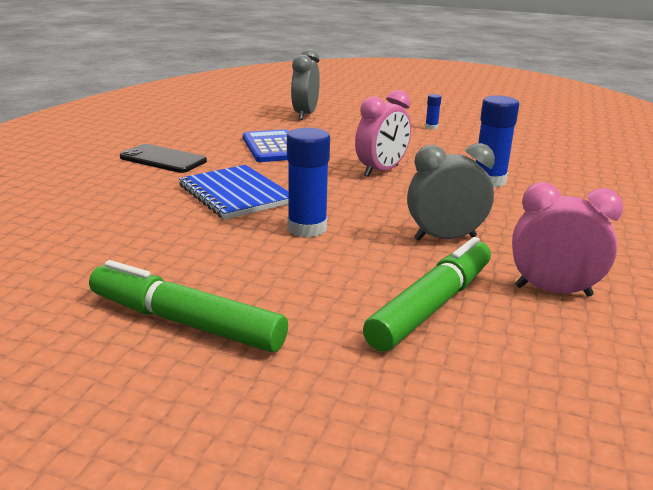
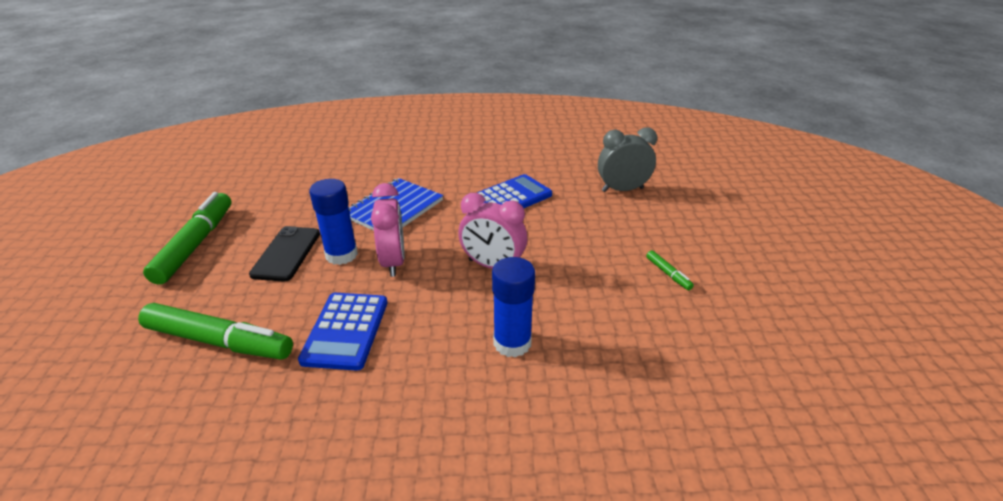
camera: 70 degrees right, 10 degrees up
(163, 159) = (447, 162): black phone -> black phone (286, 253)
(431, 127) = (668, 274): blue glue stick -> green marker
(445, 238) = (346, 331): grey clock -> blue calculator
(553, 291) = (250, 414): pink clock -> pink clock (393, 262)

